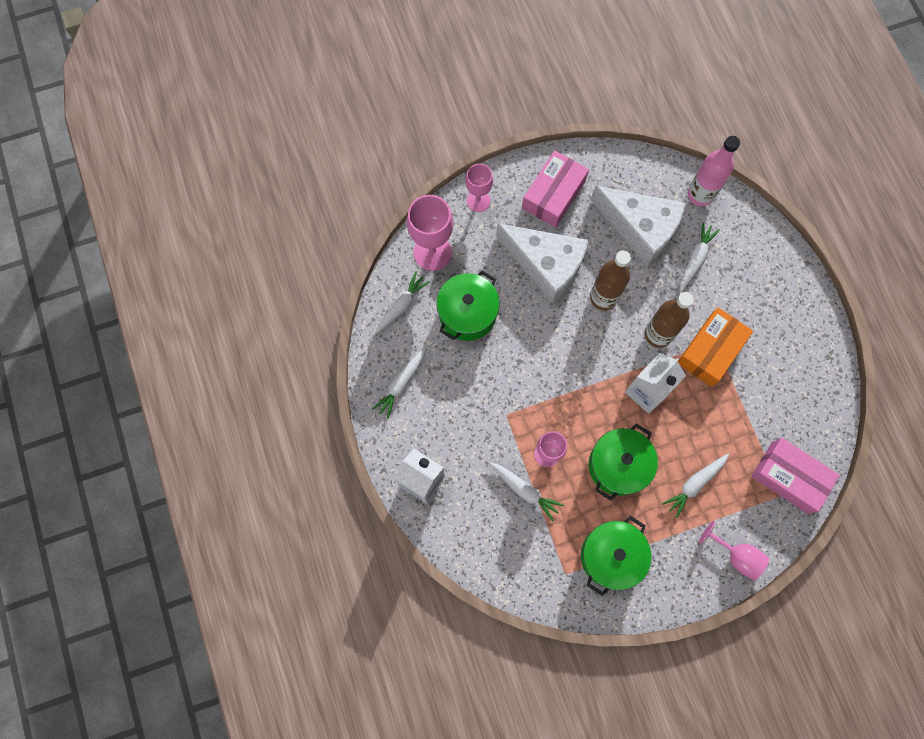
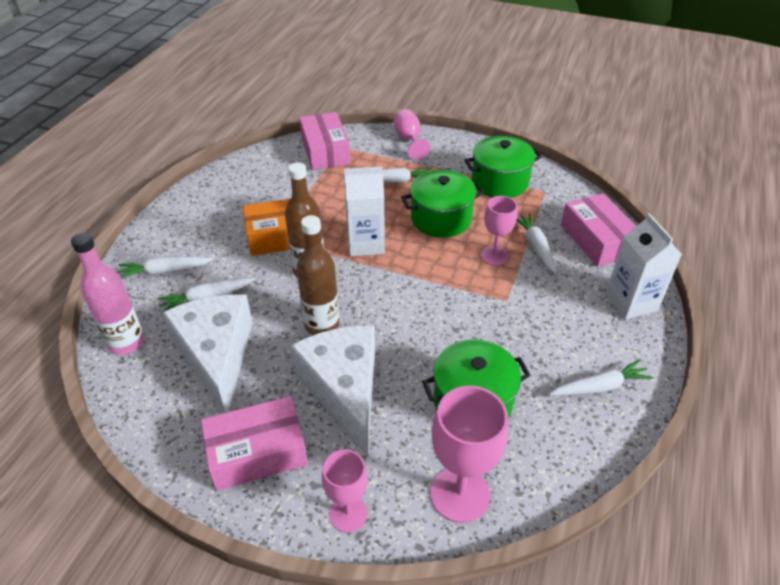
camera: 140 degrees left, 30 degrees down
(400, 306) = (548, 461): white carrot -> white carrot (165, 271)
(484, 537) = (597, 240): none -> pink box

